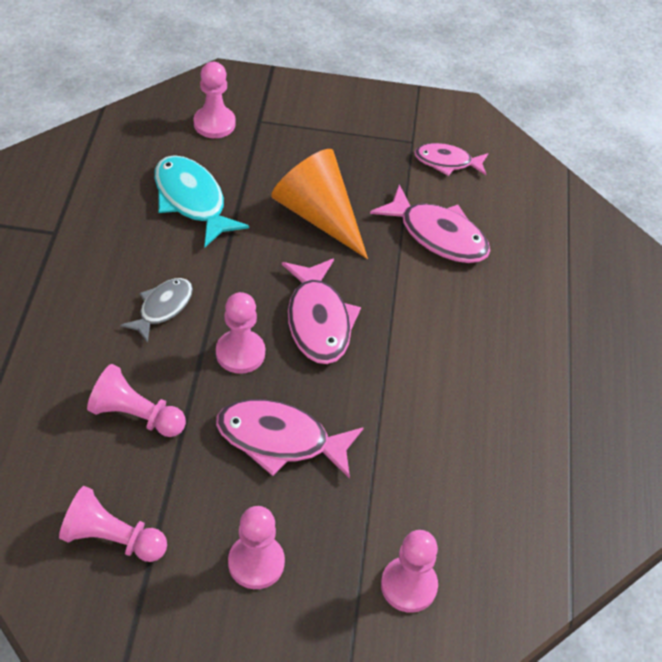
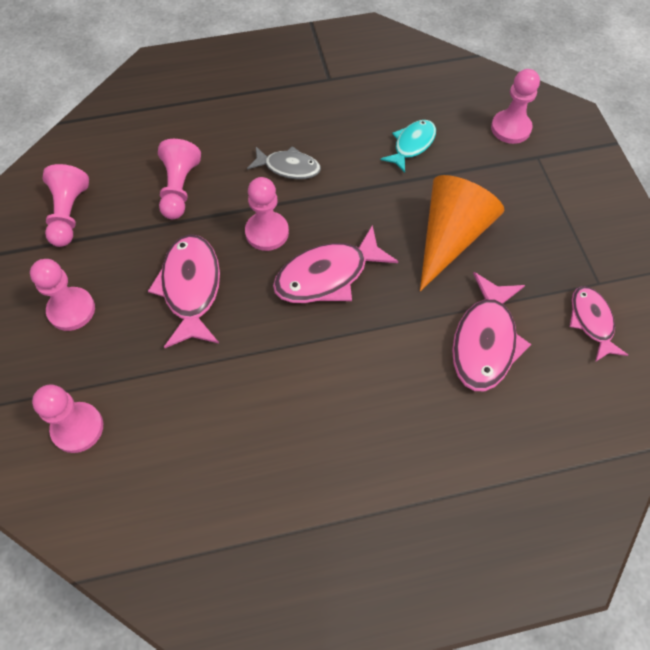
camera: 75 degrees right, 10 degrees up
(192, 200) = (412, 145): turquoise fish -> turquoise fish, size x0.63

